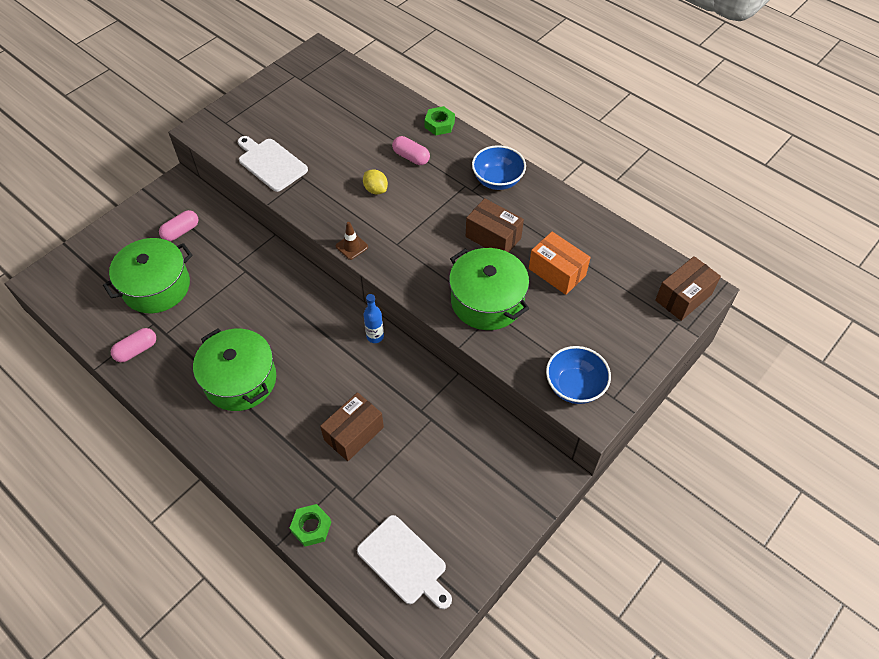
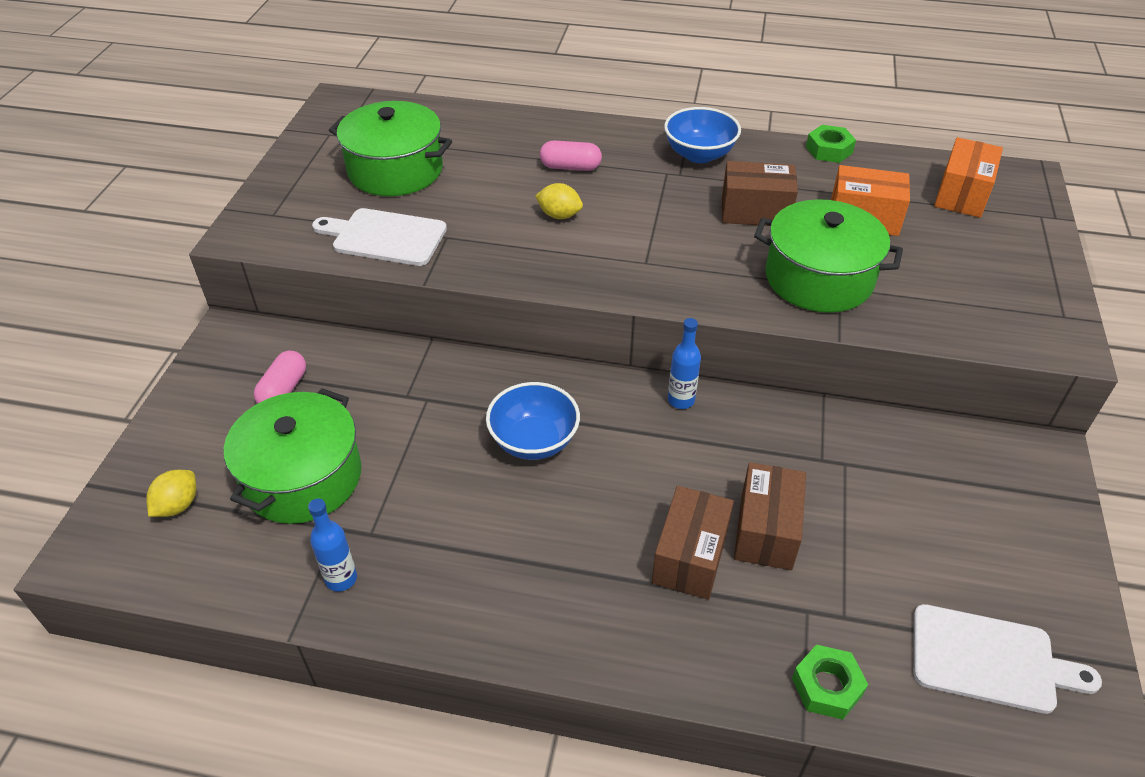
camera: 30 degrees left, 10 degrees down
(93, 274) = (178, 505): none -> yellow lemon
(136, 350) = (341, 579): pink capsule -> blue bottle
(240, 380) = (543, 541): green pot -> green pot (395, 170)
(351, 246) = (590, 287): brown traffic cone -> none
(439, 124) = (572, 124): green nut -> green nut (829, 150)
(574, 386) = (1012, 323): blue bowl -> blue bowl (534, 441)
(640, 283) = (962, 194): none -> orange box
(683, 297) = (1017, 190): brown box -> brown box (690, 556)

